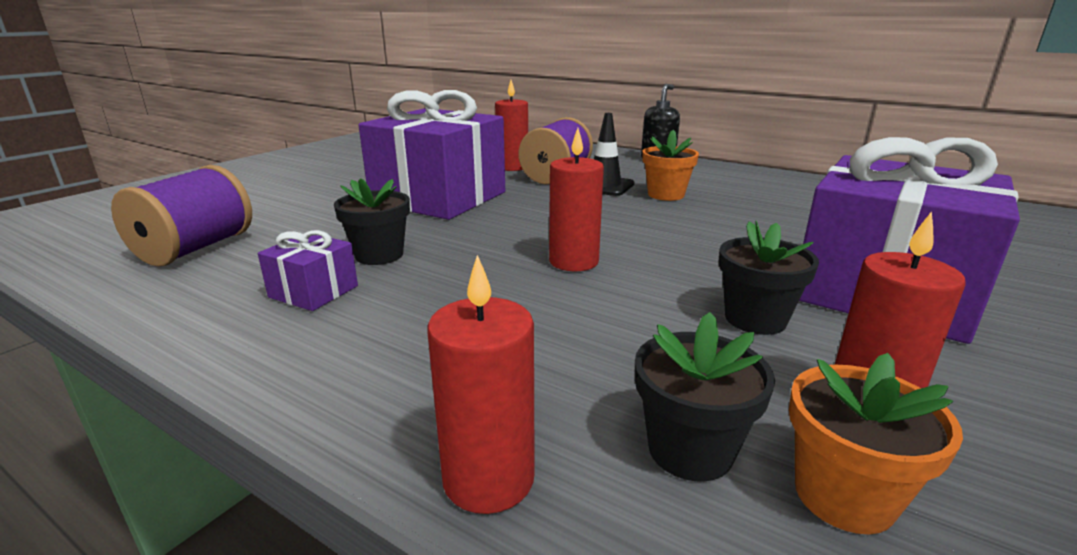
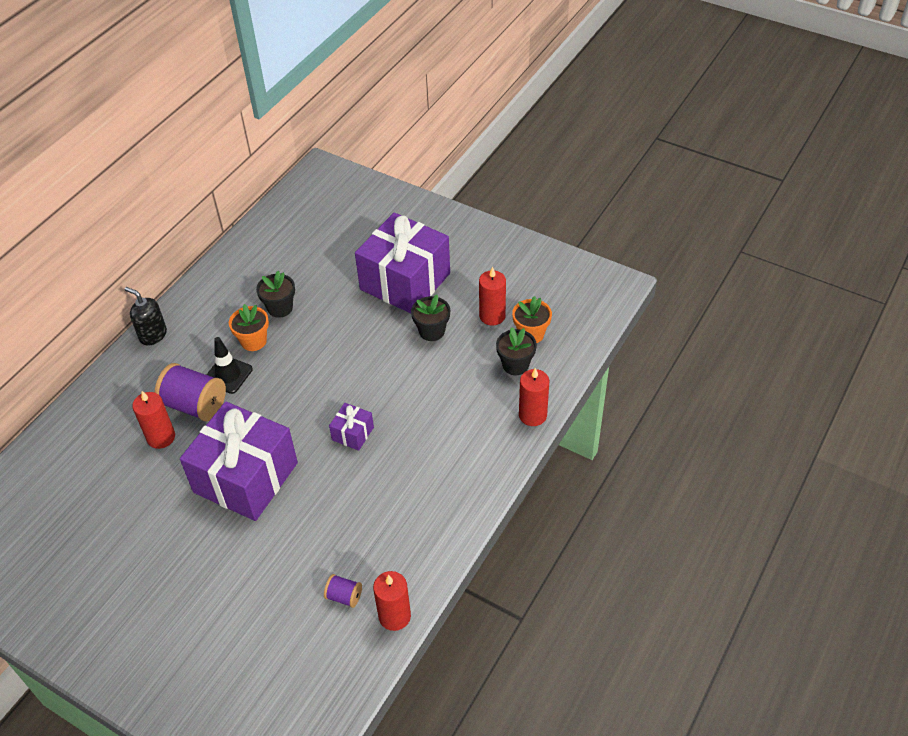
camera: 90 degrees left, 25 degrees up
(195, 249) = (344, 596): purple spool -> purple spool, size x0.50
(314, 291) = (406, 506): purple gift -> purple gift (352, 433)
(379, 255) = (358, 488): black flower pot -> black flower pot (280, 308)
(573, 261) = (369, 394): red candle -> red candle (394, 616)

